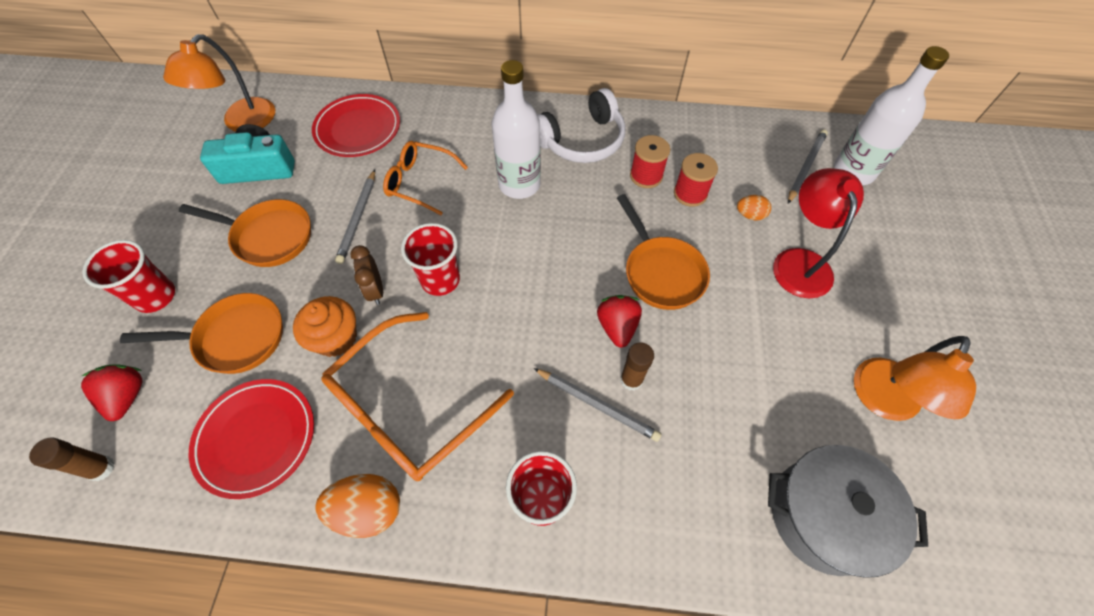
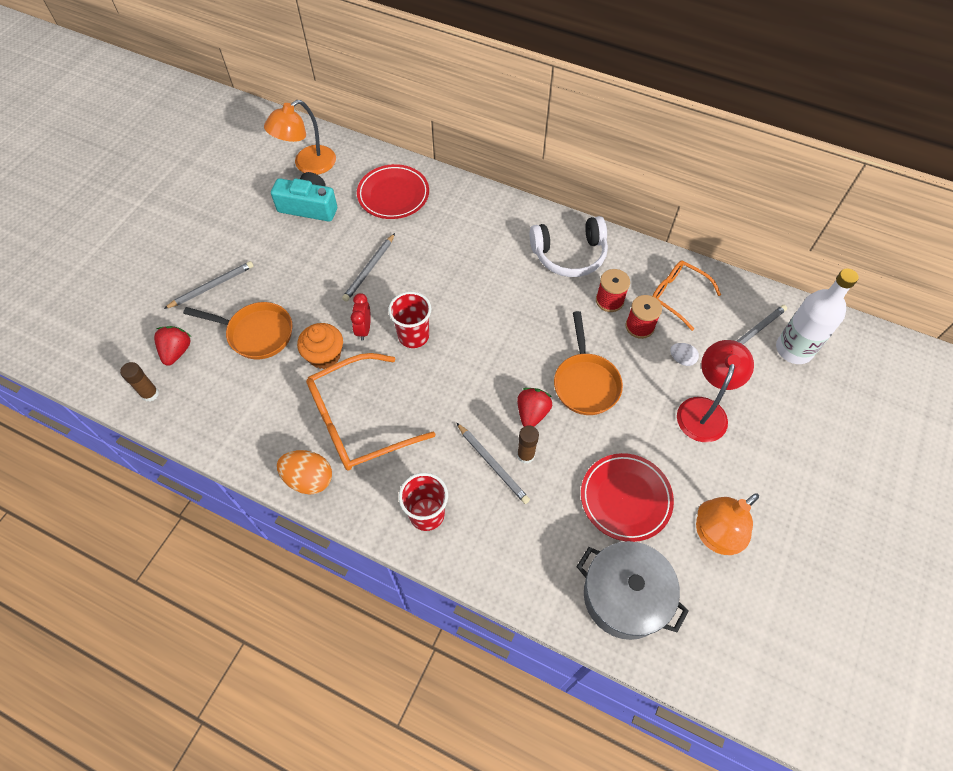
camera: 20 degrees right, 0 degrees up
(156, 296) = (211, 286): red cup -> grey pencil
(256, 438) = (251, 407): red plate -> red plate (625, 498)
(269, 237) = (301, 264): orange pan -> none
(375, 290) = (364, 329): brown clock -> red clock
(420, 182) = (425, 253): orange glasses -> orange glasses (677, 296)
(519, 184) = (503, 278): white bottle -> none
(750, 215) = (681, 359): orange egg -> white egg

